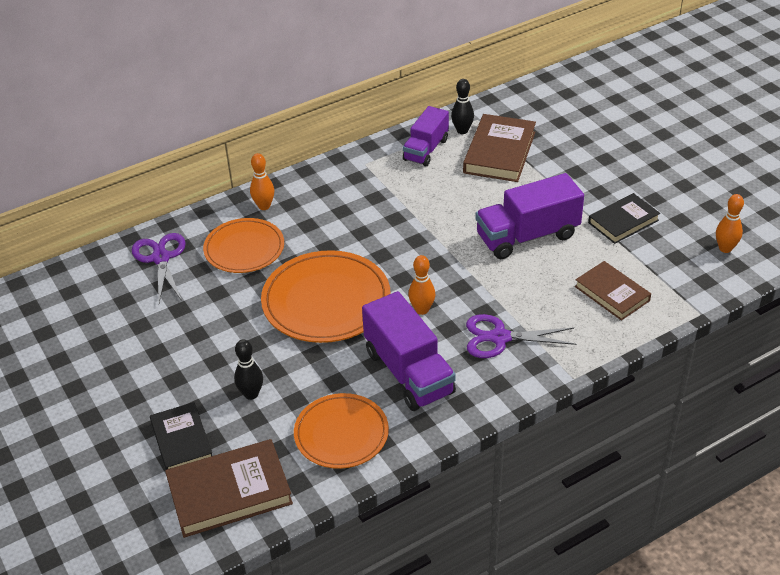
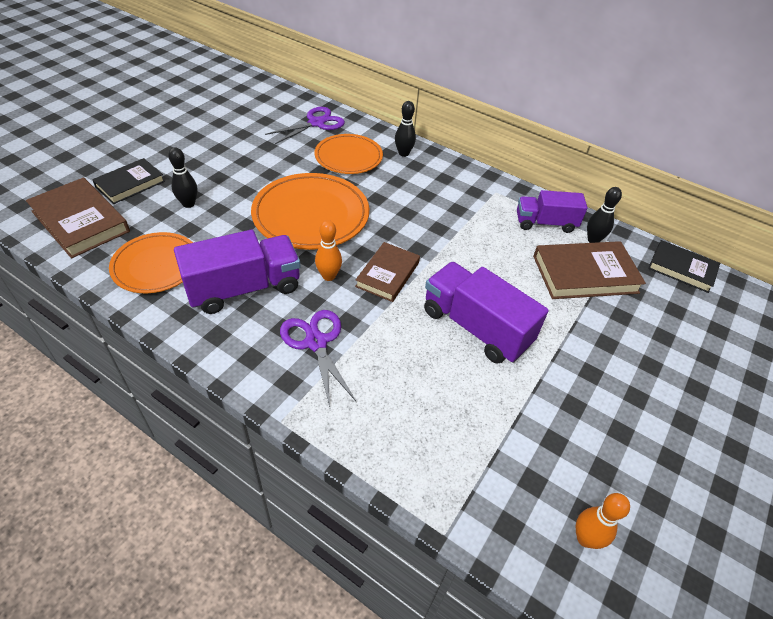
camera: 60 degrees right, 5 degrees up
(264, 206) = (403, 153): orange bowling pin -> black bowling pin
(409, 372) = (244, 288): purple truck -> purple truck turned 150 degrees counterclockwise
(612, 293) = (430, 426): brown book -> brown book (388, 274)
(623, 221) = (557, 408): black book -> black book (681, 269)

